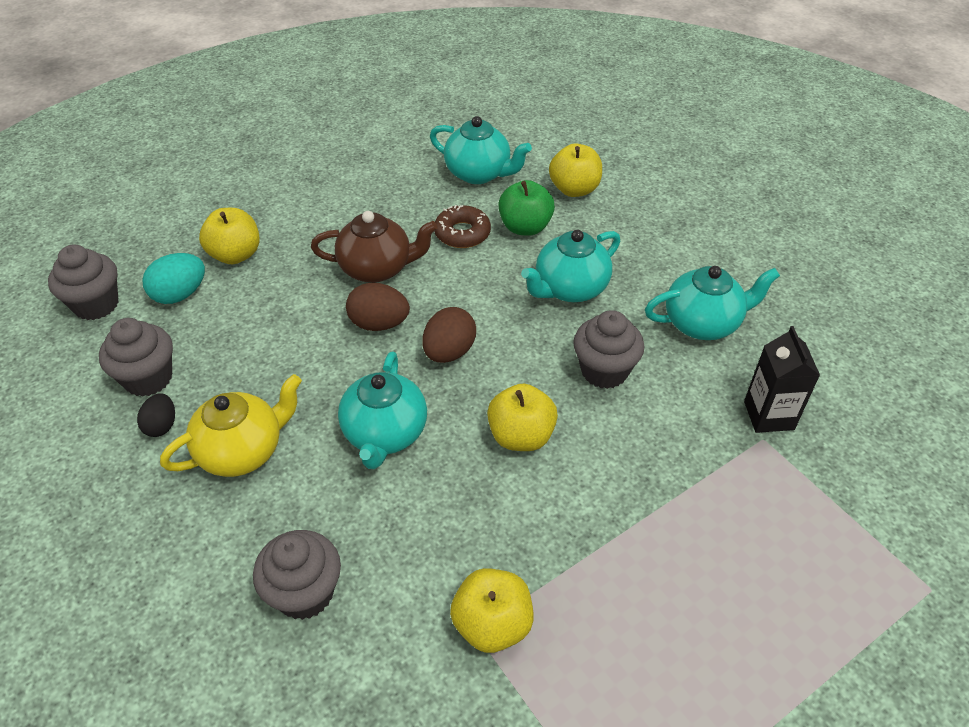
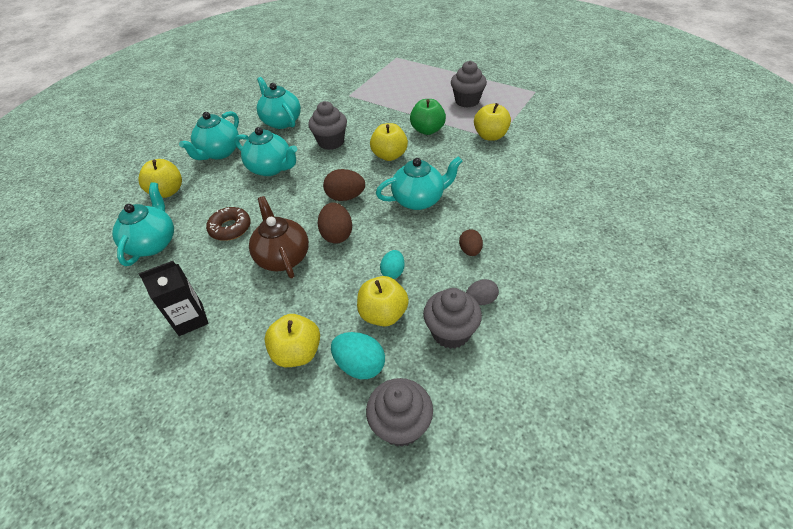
camera: 110 degrees left, 0 degrees up
(161, 425) = (481, 300): black egg -> grey egg
(222, 330) = (383, 314): none -> yellow apple
(242, 451) = (470, 250): yellow teapot -> brown egg
(273, 358) = (393, 272): none -> turquoise egg
(305, 593) = (525, 190): grey cupcake -> grey cupcake (467, 101)
(525, 227) = (216, 201): green apple -> green apple (427, 130)
(643, 243) = (219, 152): none -> turquoise teapot
(768, 415) = (334, 96): black carton -> black carton (190, 319)

